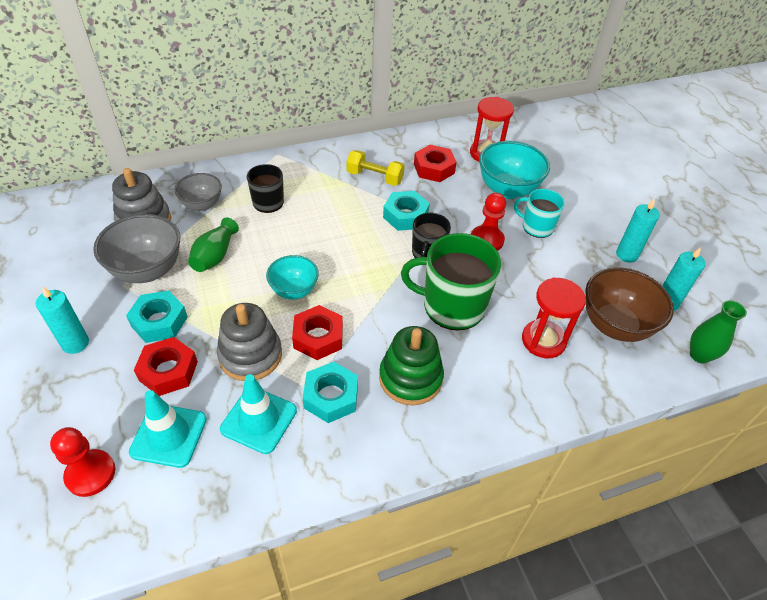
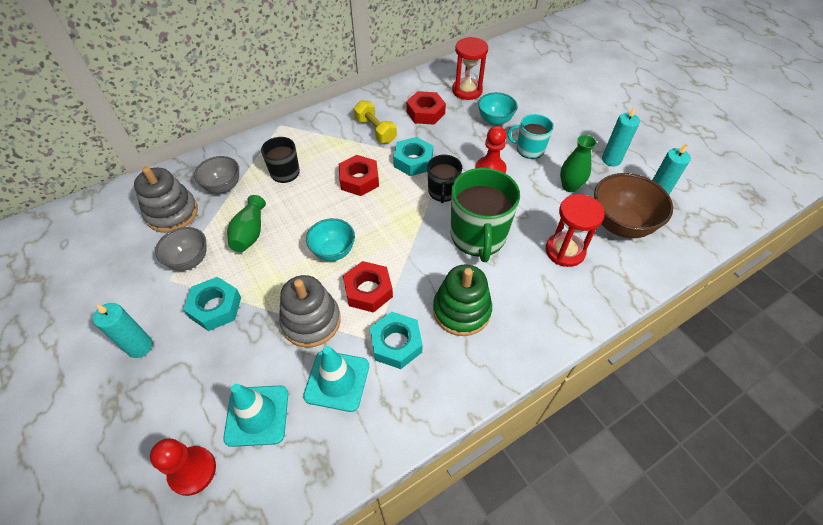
camera: 10 degrees left, 5 degrees up
(147, 270) = (189, 260): grey bowl -> grey bowl, size x0.63
(168, 371) = (238, 353): red nut -> red nut (359, 180)
(374, 177) = (375, 130): yellow dumbbell -> yellow dumbbell turned 45 degrees clockwise
(452, 306) = (478, 236): green mug -> green mug turned 90 degrees counterclockwise
(507, 190) = (495, 120): turquoise bowl -> turquoise bowl, size x0.63
(699, 355) = (695, 236): green vase -> green vase (569, 186)

